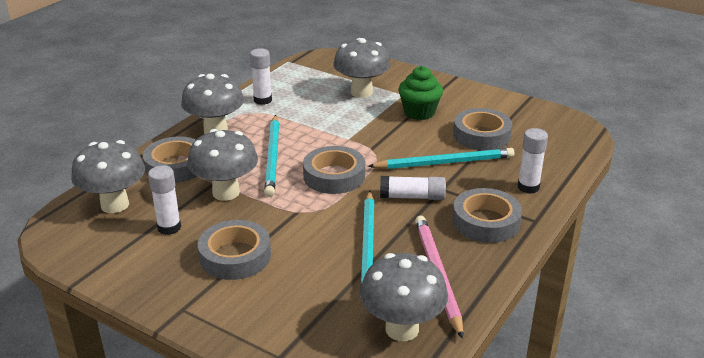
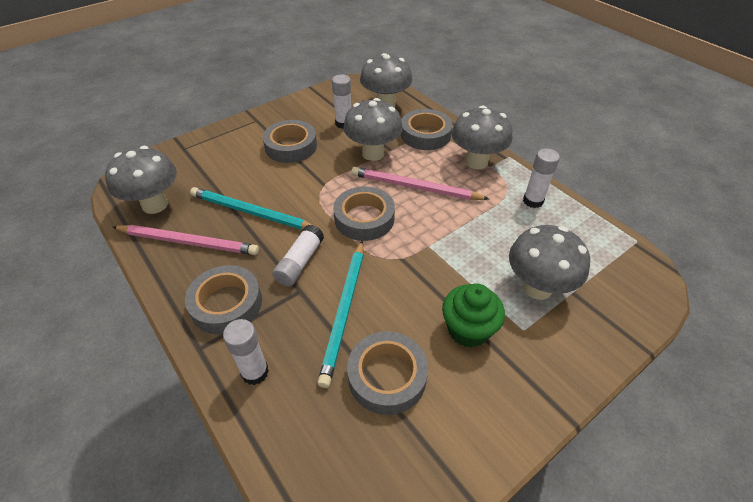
camera: 110 degrees right, 15 degrees up
(273, 157) = (415, 187): turquoise pencil -> pink pencil

